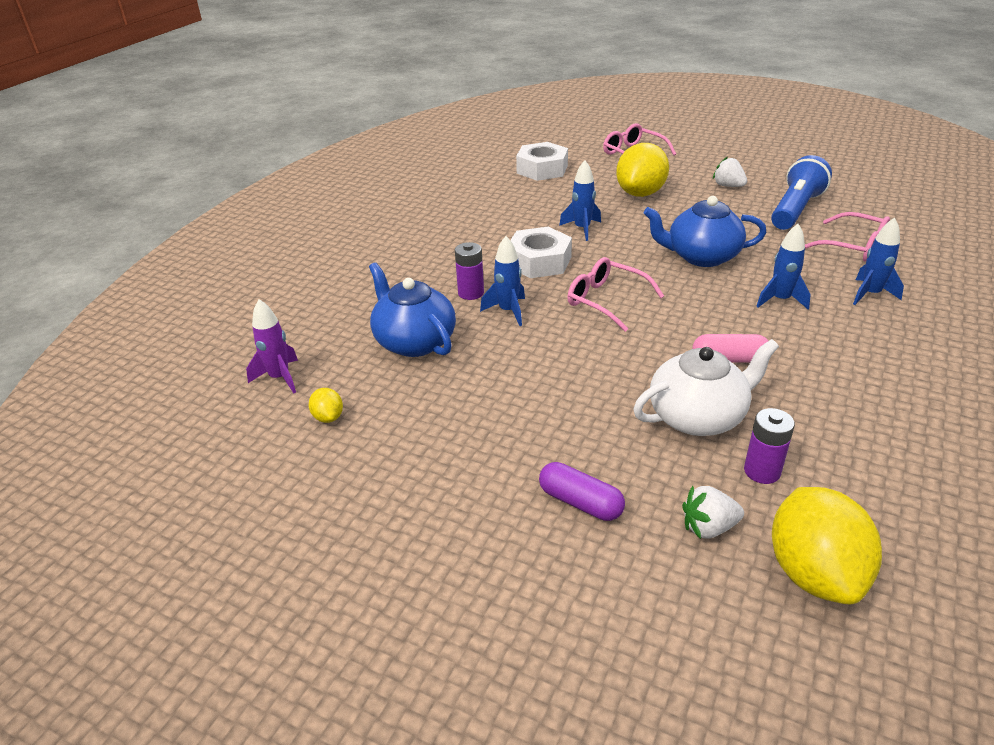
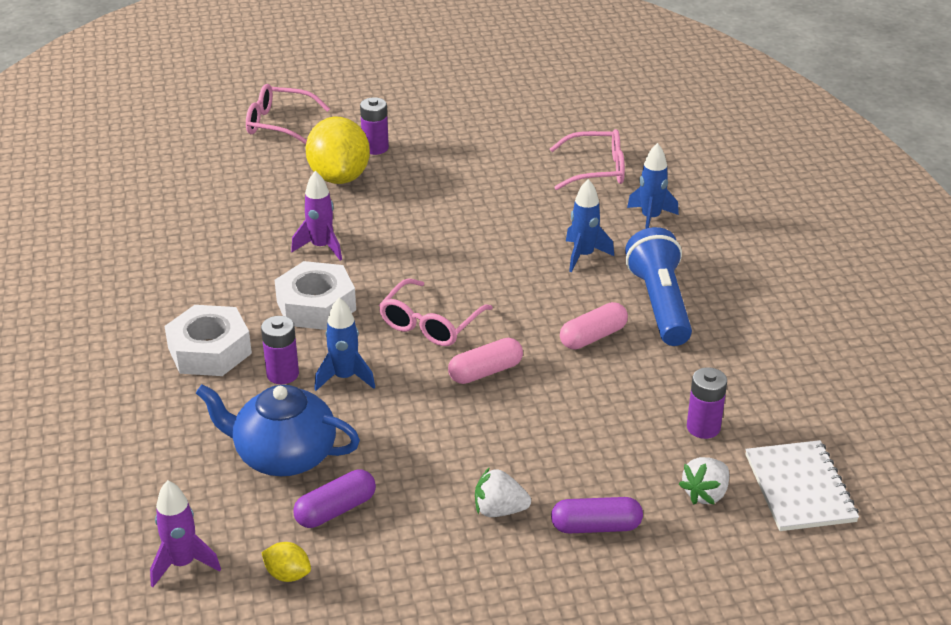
camera: 40 degrees left, 0 degrees up
(405, 391) = (335, 510): none -> purple capsule
(542, 169) = (192, 182): white nut -> white nut (210, 351)
(582, 229) = (321, 247): blue rocket -> purple rocket
(607, 301) = (431, 323): pink glasses -> pink glasses turned 60 degrees counterclockwise
(613, 348) = (485, 372): none -> pink capsule
(685, 184) = (375, 148): none -> purple battery
(698, 417) = (616, 404): white teapot -> none
(701, 256) = (473, 234): blue teapot -> none
(728, 186) = (422, 135): white strawberry -> white strawberry (499, 510)
(795, 210) = (511, 143): blue flashlight -> blue flashlight (659, 304)
(814, 573) = (800, 488): yellow lemon -> white notebook

